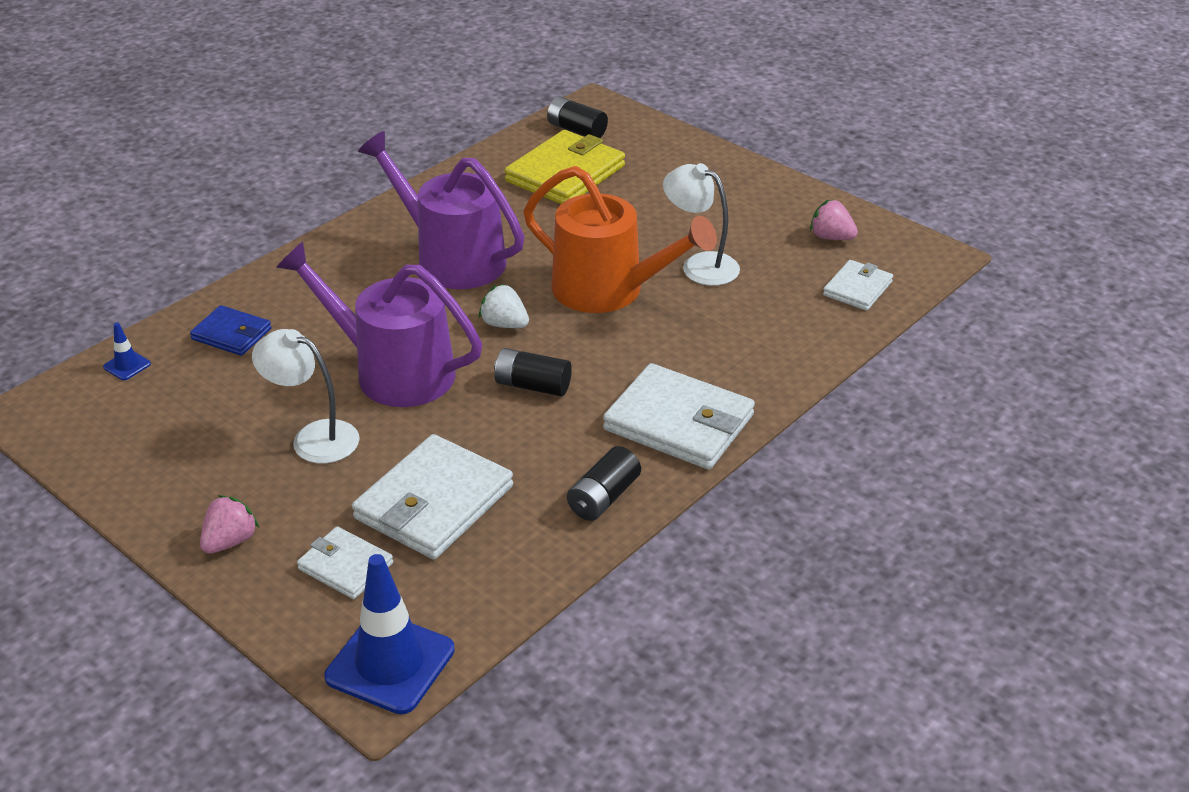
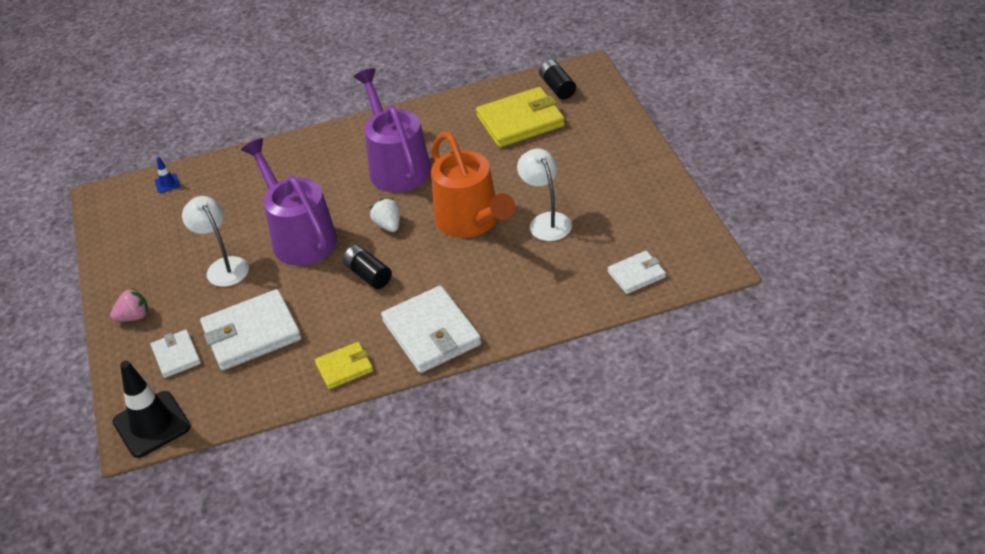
camera: 35 degrees right, 5 degrees up
(232, 334) = (235, 180): blue wallet -> none
(390, 663) = (152, 424): blue traffic cone -> black traffic cone
(603, 497) = (344, 367): black battery -> yellow wallet
(831, 237) = (656, 227): pink strawberry -> none

